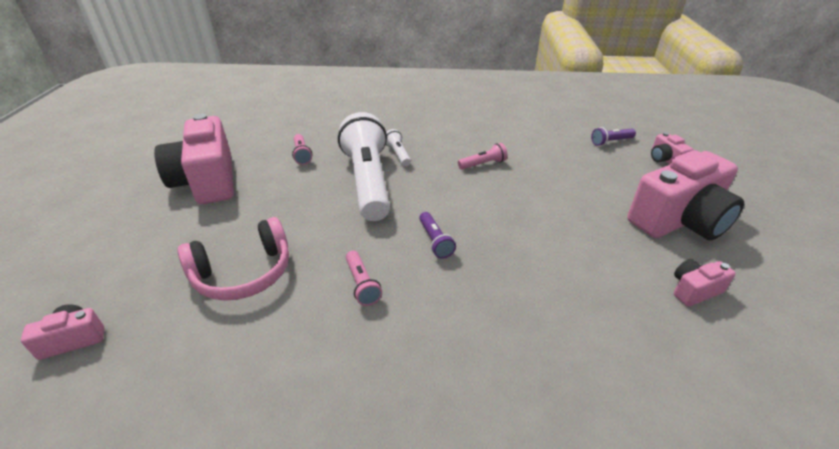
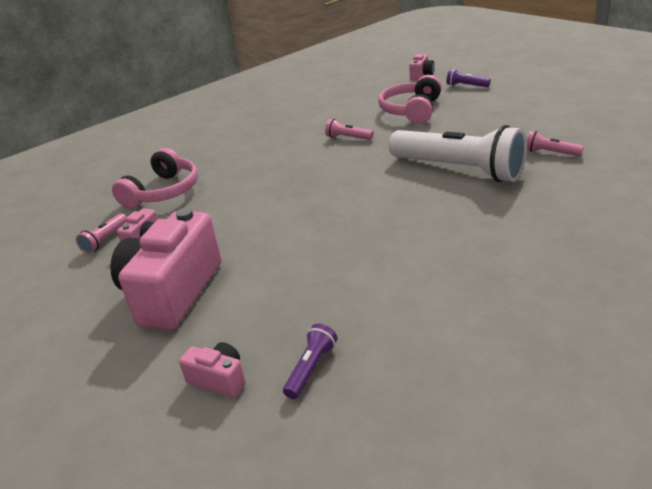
camera: 140 degrees right, 5 degrees down
(207, 181) = (548, 111): pink camera -> none
(398, 154) = (489, 198): white flashlight -> none
(435, 241) = (344, 171): purple flashlight -> purple flashlight (466, 86)
(483, 164) = (405, 237): pink flashlight -> pink flashlight (105, 240)
(650, 366) = (163, 192): none -> pink headphones

